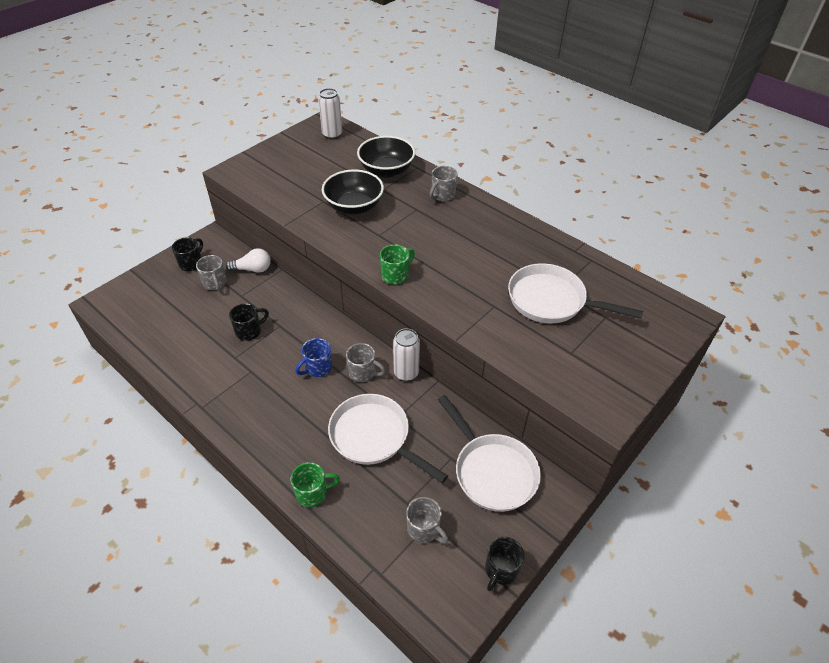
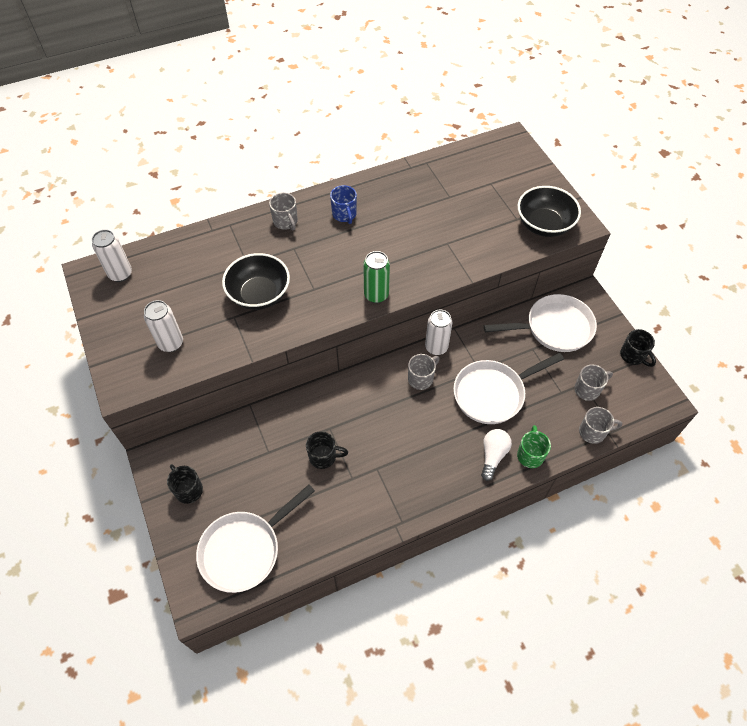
camera: 65 degrees left, 10 degrees up
(215, 283) = (235, 473): grey mug -> grey mug (593, 432)
(249, 331) = (323, 457): black mug -> black mug turned 105 degrees clockwise
(252, 269) = (234, 431): white light bulb -> white light bulb (493, 456)
(281, 179) = (171, 343): none -> white can
(317, 368) = (399, 412): blue mug -> blue mug (344, 215)
(386, 170) = (218, 250): black bowl -> black bowl (544, 225)
(395, 275) = (376, 295): green mug -> green can
(551, 301) = (459, 206): white pan -> white pan (244, 550)

